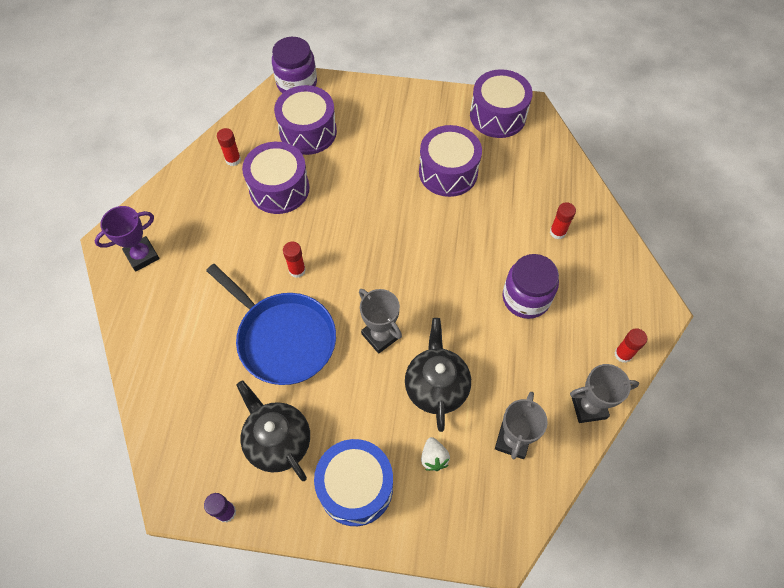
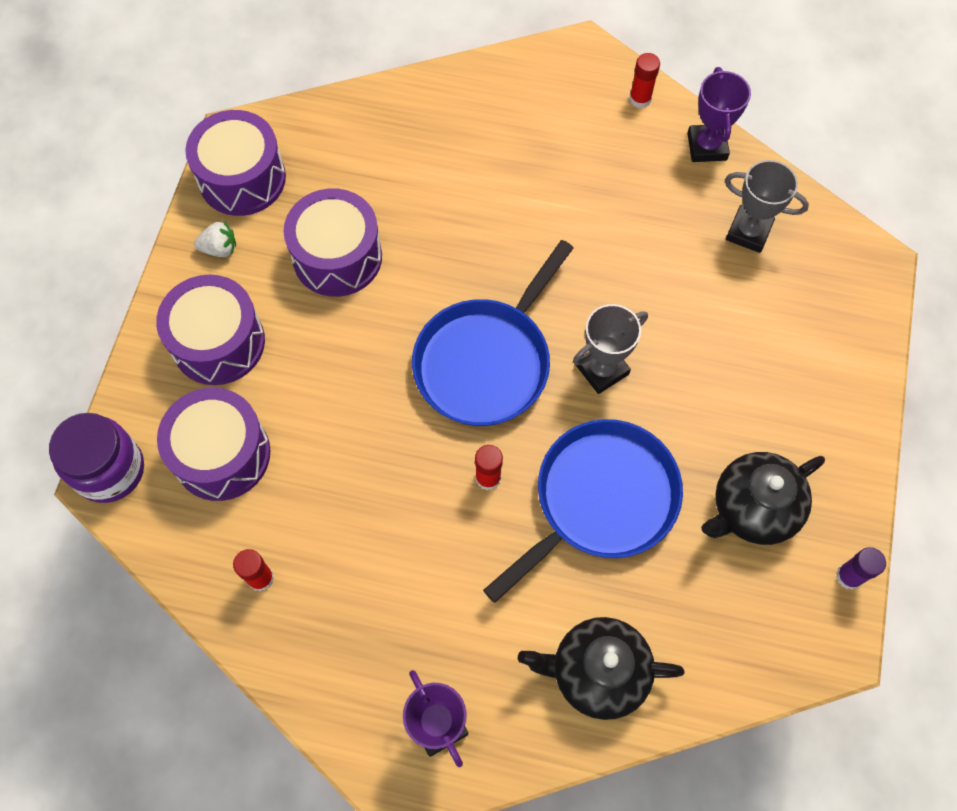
camera: 85 degrees left, 5 degrees up
(279, 188) = (332, 502): purple drum -> purple drum (218, 342)
(355, 487) = (811, 414): blue drum -> none
(380, 263) = (486, 362): none -> blue pan
(433, 458) = (771, 321): white strawberry -> white strawberry (220, 248)
(436, 386) = (677, 308): black teapot -> black teapot (597, 672)
(526, 298) = (556, 189): purple jar -> none
(557, 232) = (458, 137): red glue stick -> none
(588, 407) = (707, 146): grey trophy -> purple trophy

